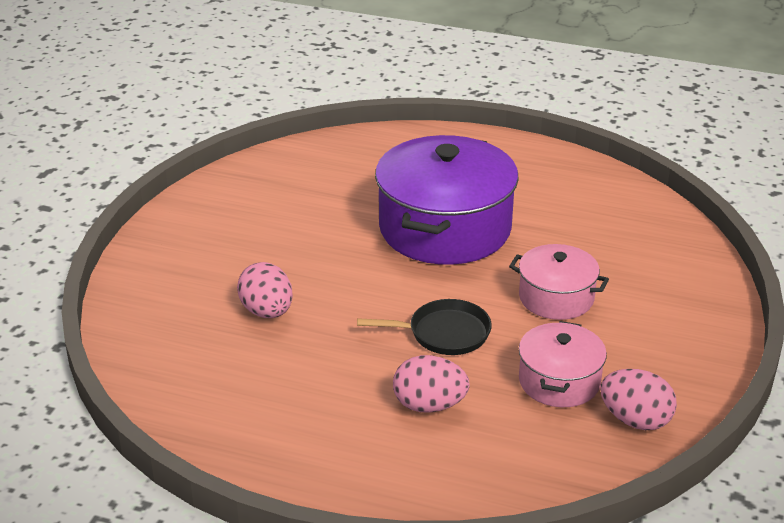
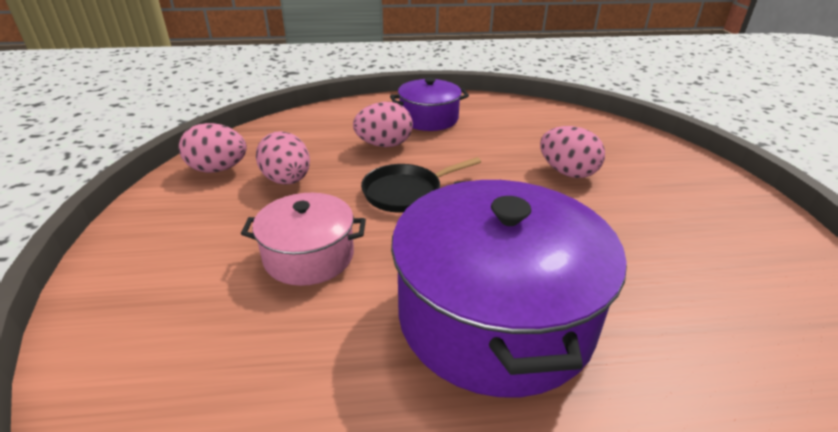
camera: 155 degrees right, 0 degrees up
(341, 439) = (429, 119): none -> purple pot
(559, 381) = (287, 180): pink pot -> pink egg

